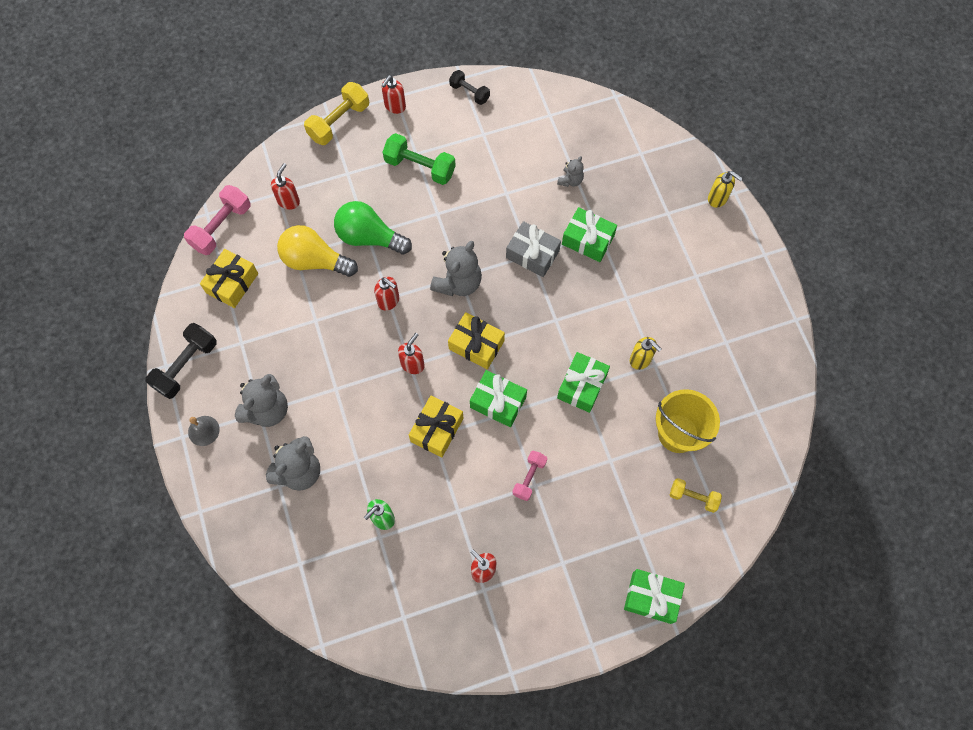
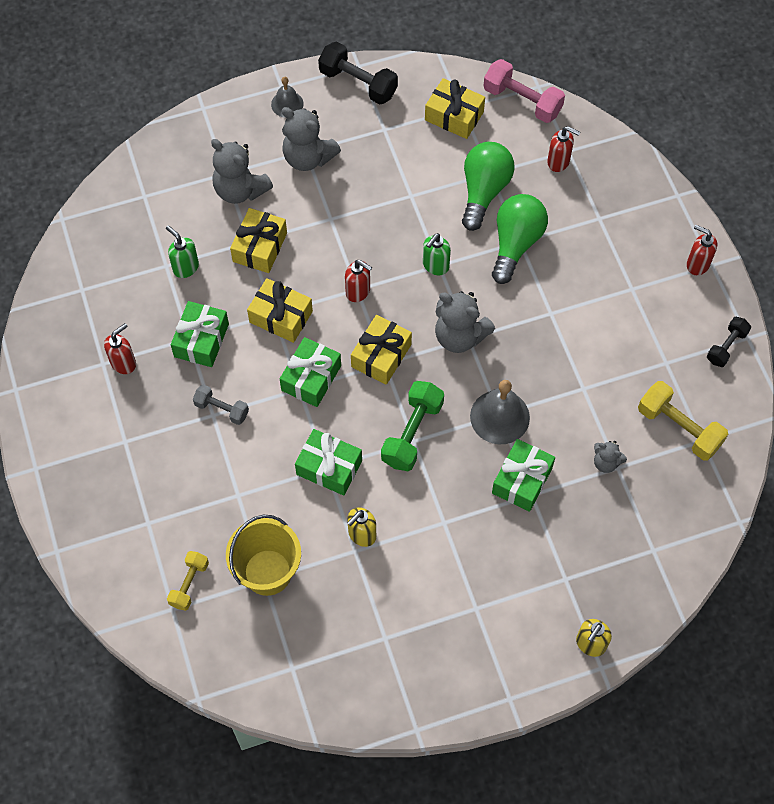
camera: 90 degrees right, 5 degrees down
(315, 261) = (483, 191): yellow light bulb -> green light bulb
(339, 122) = (669, 206): yellow dumbbell -> yellow dumbbell (679, 428)
(363, 450) = (260, 247): none -> yellow gift
(389, 301) = (435, 266): red soap dispenser -> green soap dispenser
(420, 167) = (613, 293): green dumbbell -> green dumbbell (412, 433)
(529, 478) = (222, 409): pink dumbbell -> grey dumbbell
(532, 254) = (499, 417): grey gift -> grey bell
(651, 598) = (79, 532): green gift -> green gift (201, 340)

